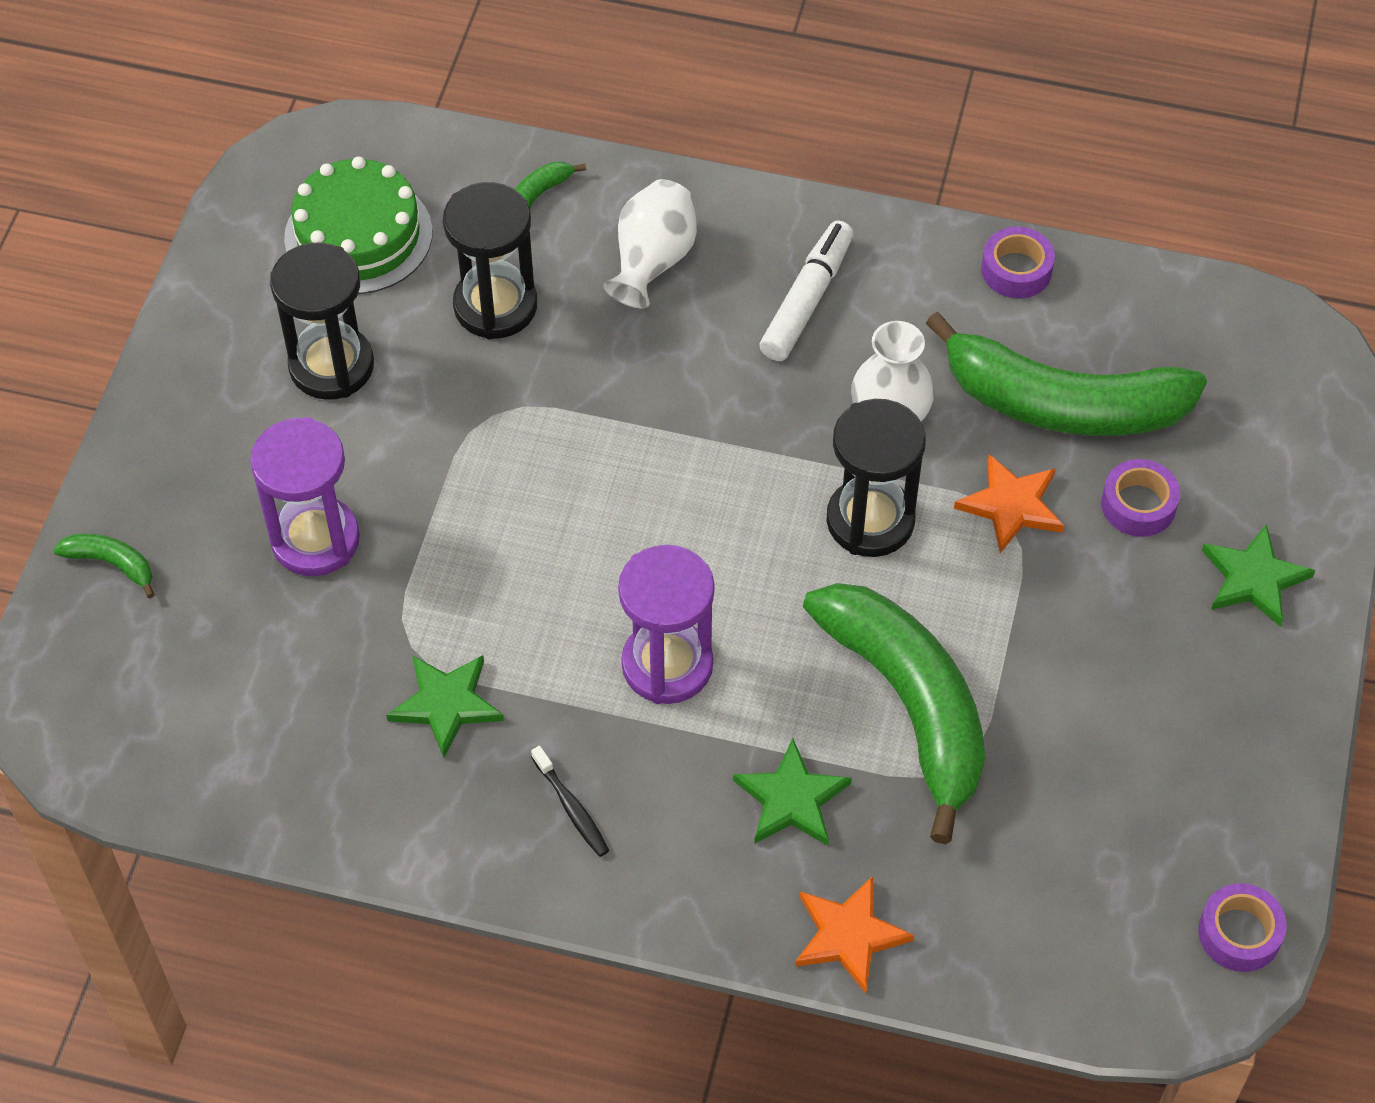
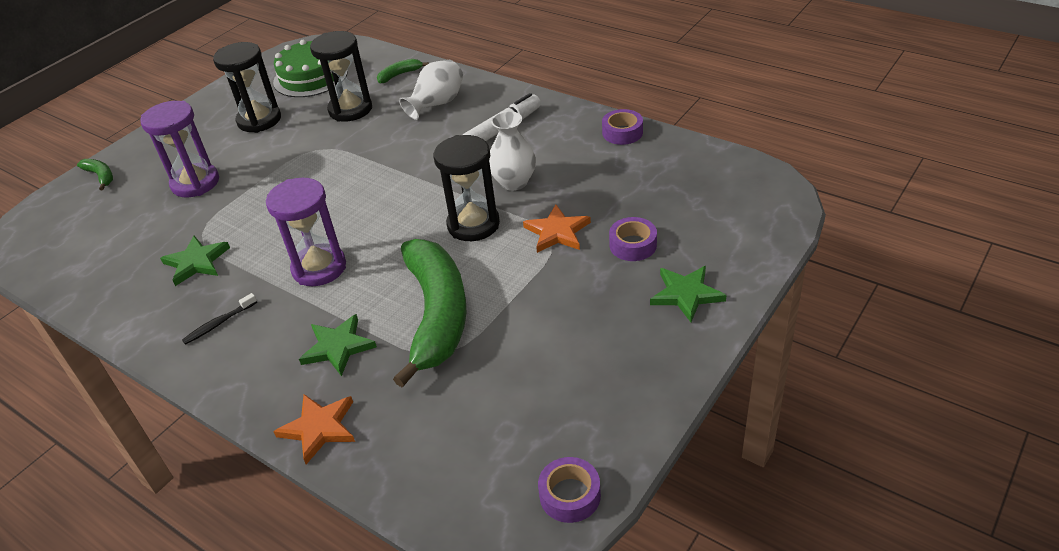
camera: 25 degrees right, 15 degrees down
(572, 808) = (219, 323): black toothbrush -> black toothbrush turned 60 degrees clockwise
(1062, 404) = (614, 192): green banana -> none

